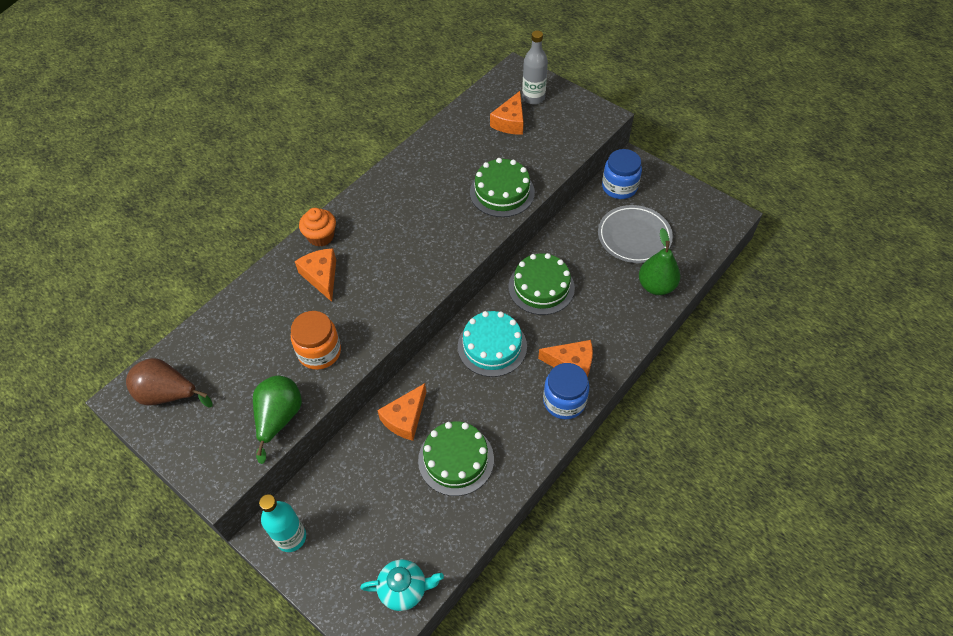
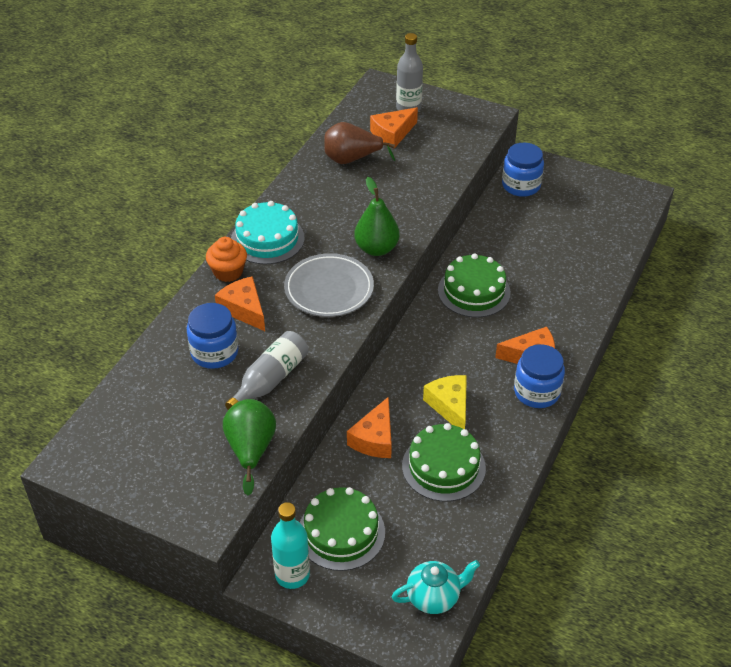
camera: 15 degrees left, 10 degrees down
(168, 394) = (115, 450): brown pear -> brown pear (352, 159)
(282, 315) = (214, 352): none -> blue jar
(319, 352) = (270, 380): orange jar -> grey bottle
(481, 399) = (450, 406): none -> yellow cheese
(492, 346) = (442, 355): turquoise cake -> turquoise cake (267, 239)
(502, 192) = (409, 200): green cake -> green cake (341, 532)
(510, 122) = (392, 134): orange cheese -> orange cheese turned 45 degrees clockwise
(634, 237) = (553, 229): grey plate -> grey plate (329, 289)
(656, 286) = (592, 271): green pear -> green pear (376, 248)

